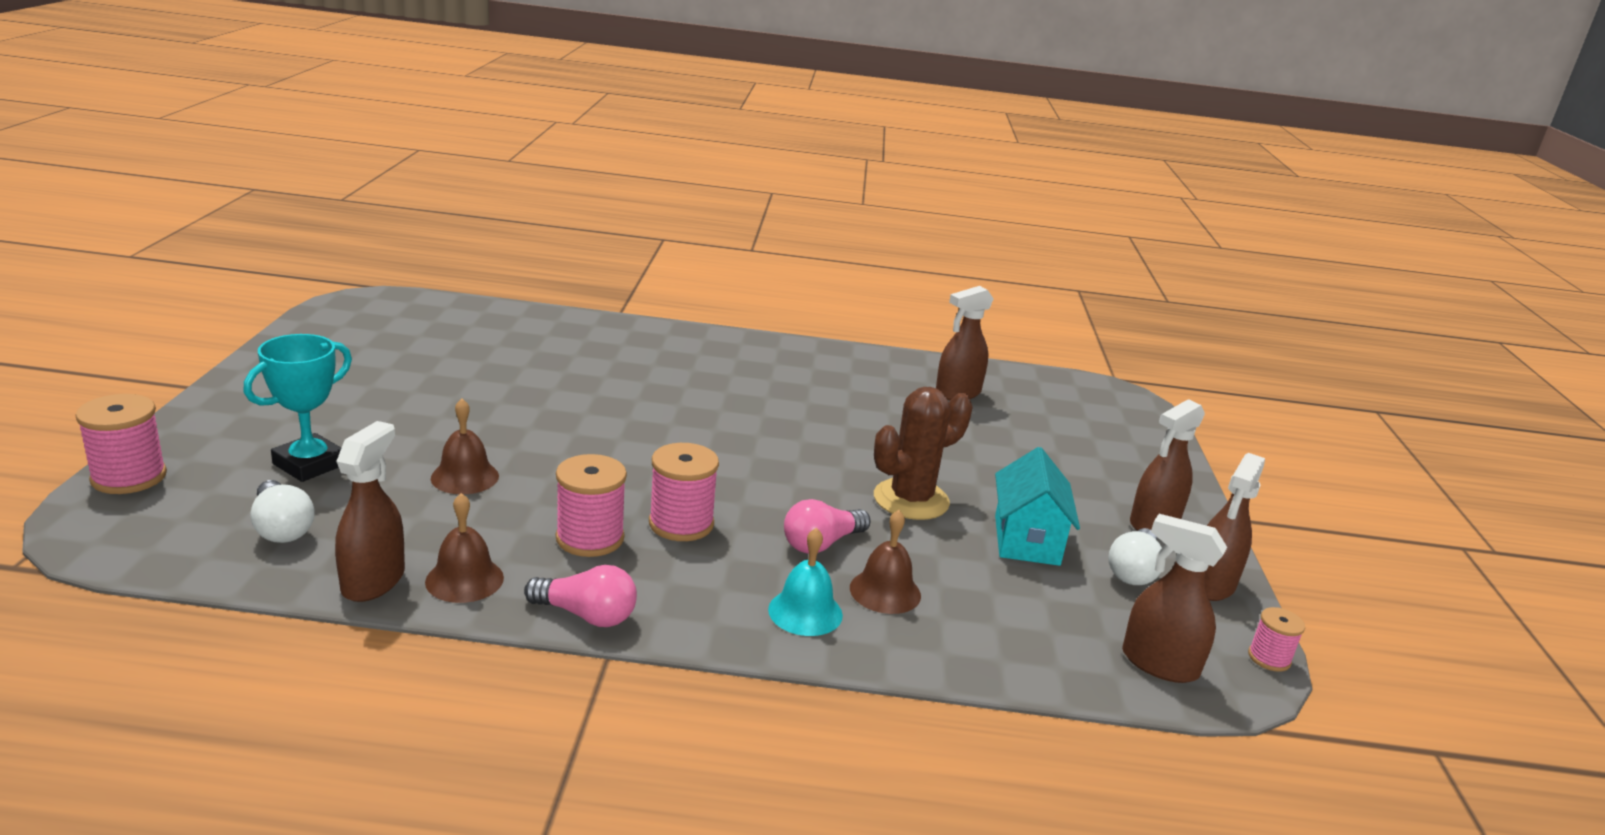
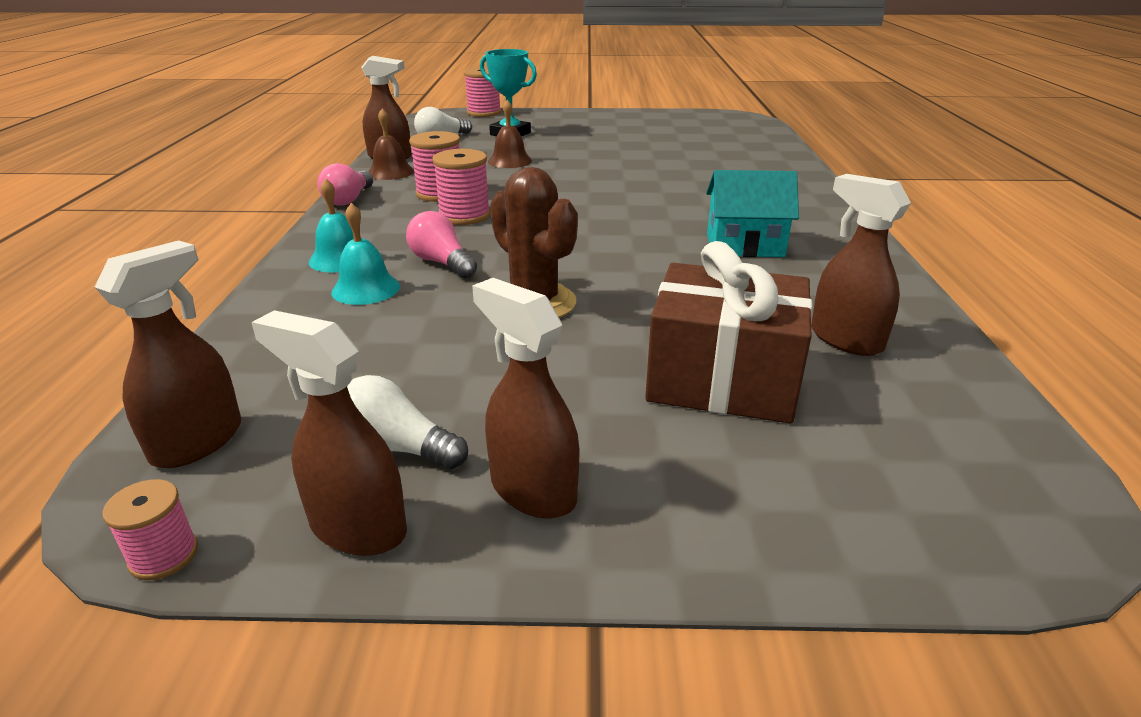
camera: 90 degrees right, 5 degrees up
(885, 591) = (365, 289): brown bell -> turquoise bell
(1017, 443) = (722, 379): none -> brown gift
(1026, 540) = (464, 369): turquoise house -> turquoise house (744, 245)

